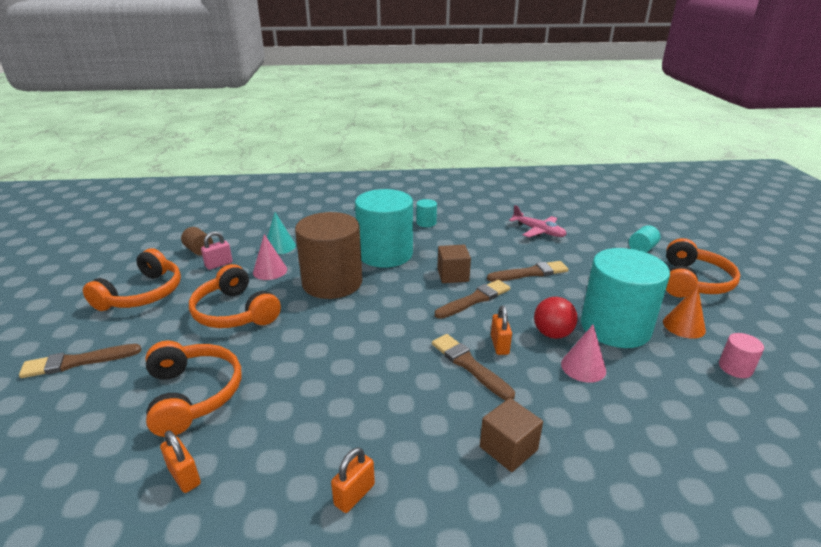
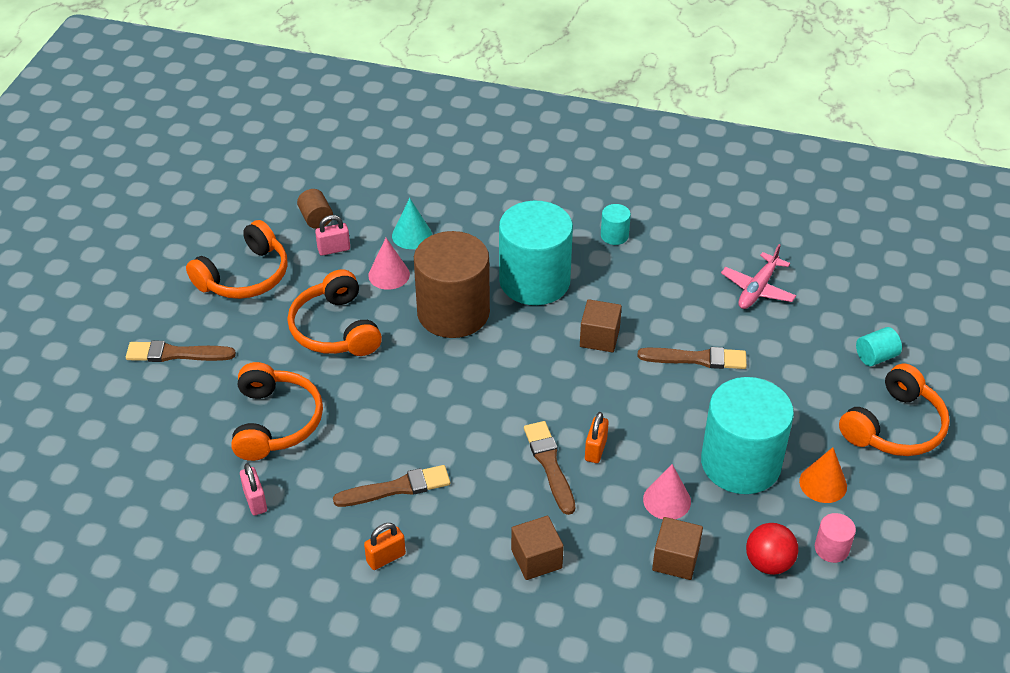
camera: 20 degrees right, 15 degrees up
(184, 476) = (255, 501): orange padlock -> pink padlock
(474, 299) = (604, 381): brown brush -> brown brush (396, 488)
(538, 231) = (758, 289): pink plane -> pink plane turned 60 degrees clockwise
(552, 334) = (663, 452): red ball -> red ball (768, 563)
(628, 412) = (675, 560): none -> brown cube

